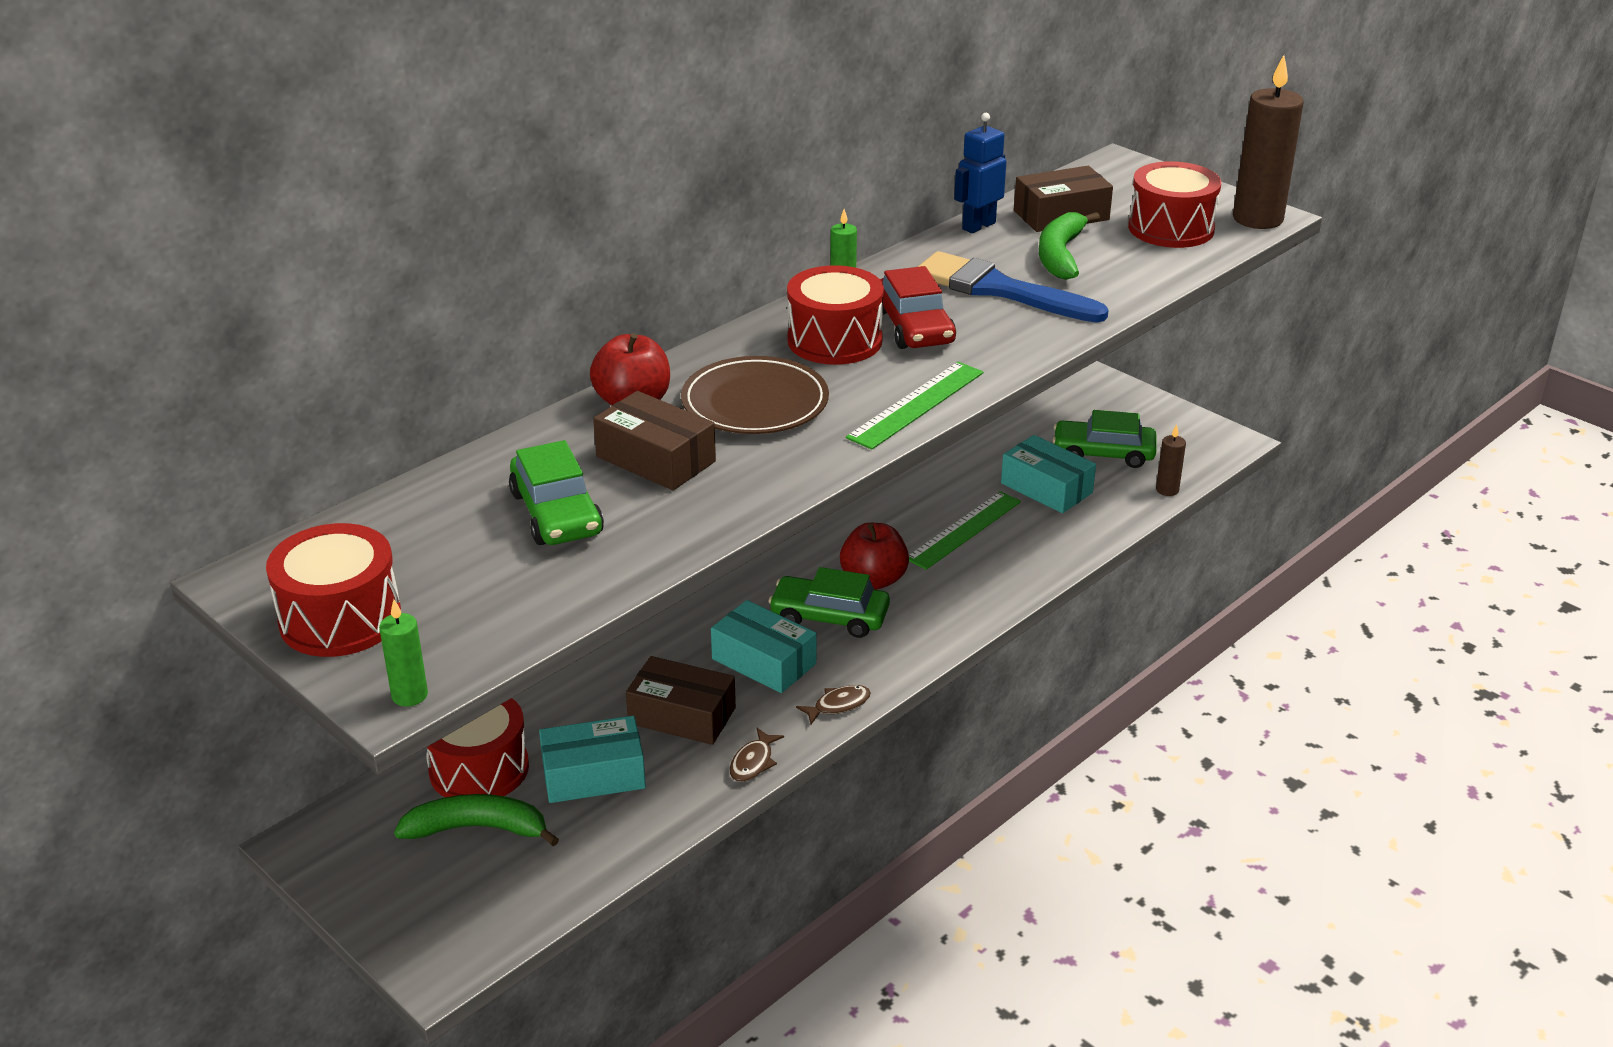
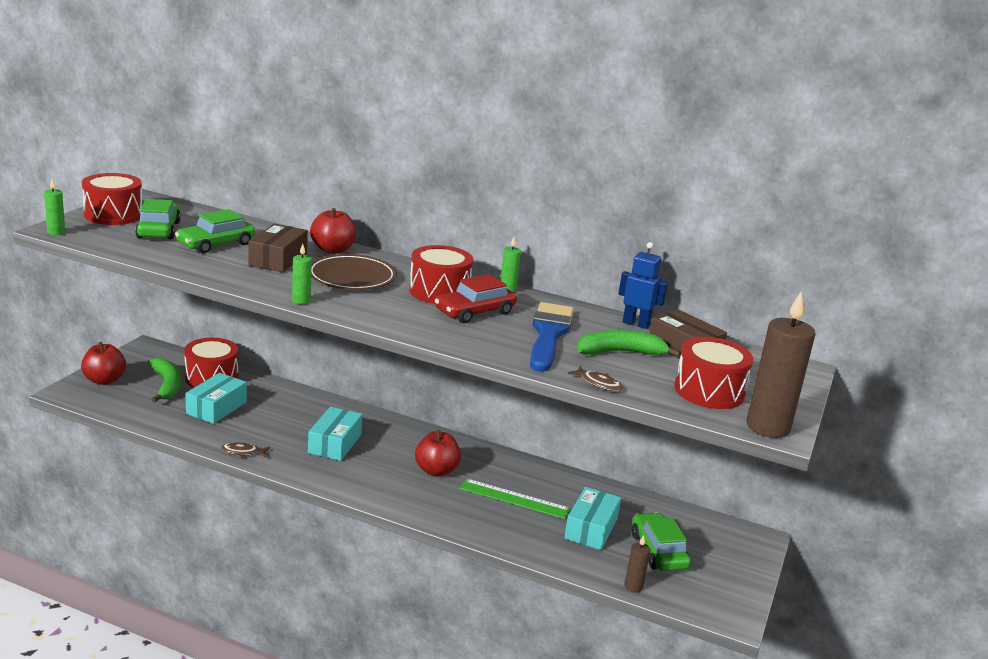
camera: 65 degrees right, 10 degrees down
(416, 912) = (104, 380): none -> red apple
(593, 775) = (216, 408): turquoise box -> turquoise box turned 60 degrees clockwise
(682, 715) = (275, 425): brown box -> none
(829, 616) = (389, 460): green car -> green car (158, 230)
(836, 459) = (301, 301): none -> green candle
(838, 705) = (305, 473): brown fish -> brown fish (598, 383)
(916, 404) = (377, 318): green ruler -> none

